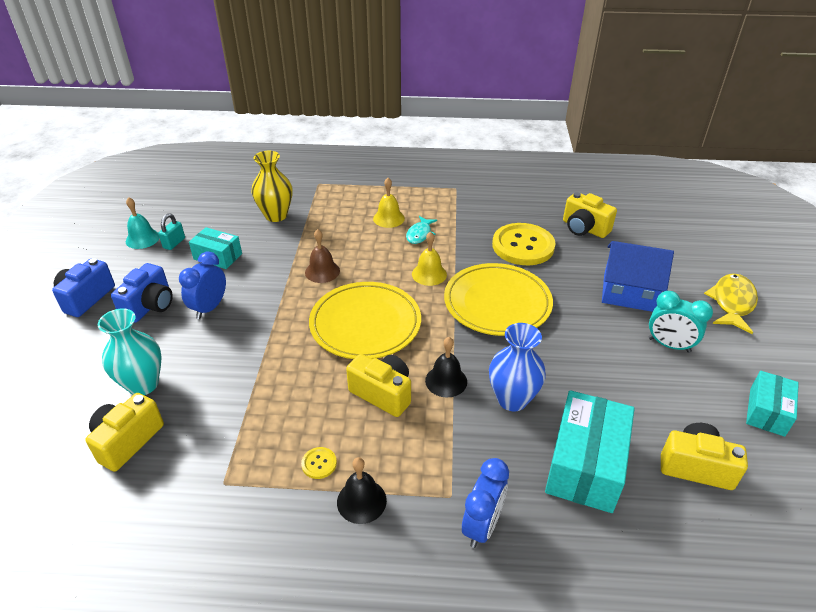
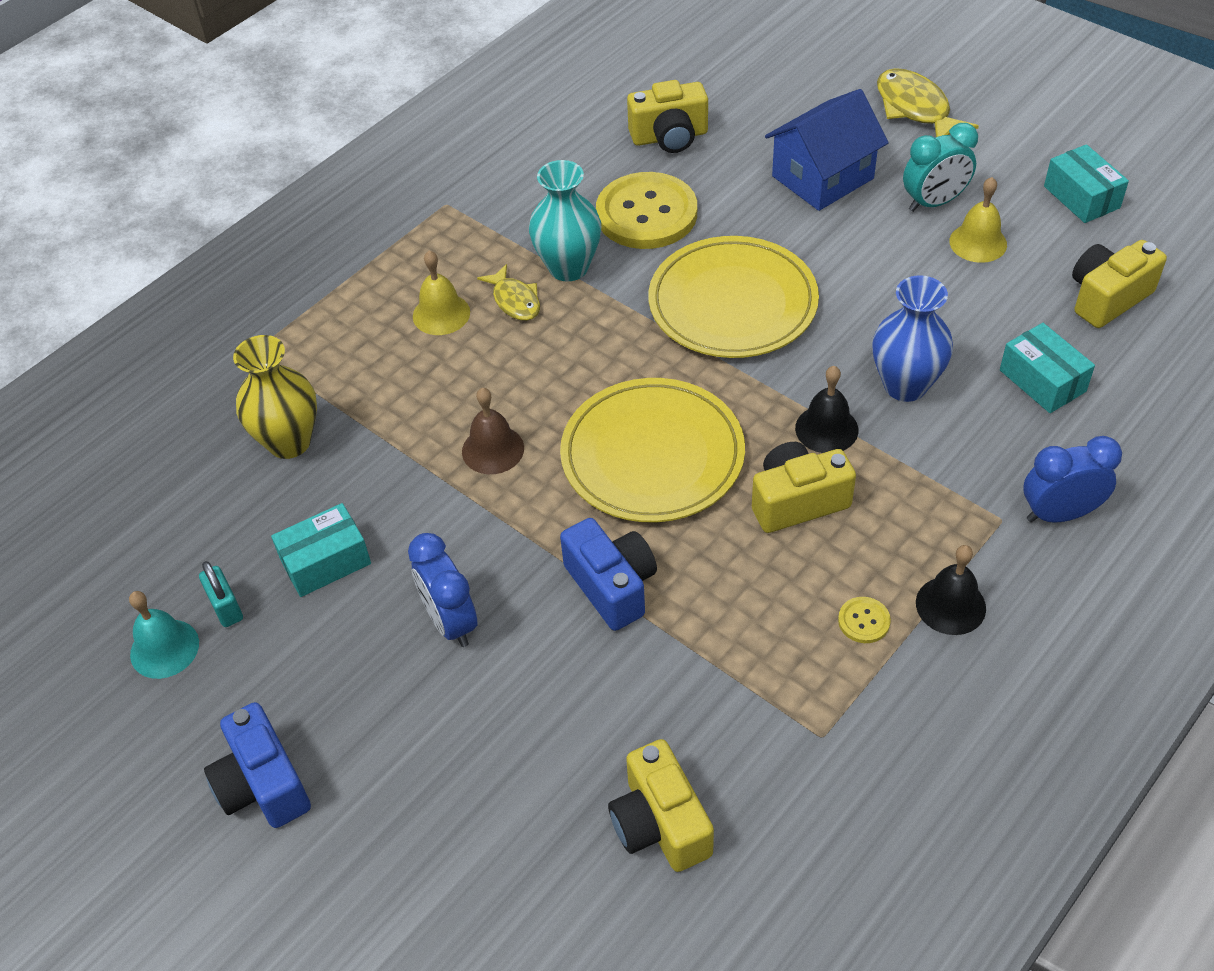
camera: 50 degrees left, 10 degrees up
(143, 384) = (555, 767): turquoise vase -> turquoise vase (568, 267)
(150, 306) = (371, 699): blue camera -> blue camera (612, 586)
(419, 234) = (515, 300): turquoise fish -> yellow fish
(429, 274) = (612, 337): yellow bell -> yellow bell (978, 242)
(482, 526) = (1059, 513): blue clock -> blue clock turned 75 degrees counterclockwise
(585, 464) = (1042, 381): turquoise box -> turquoise box, size x0.59

